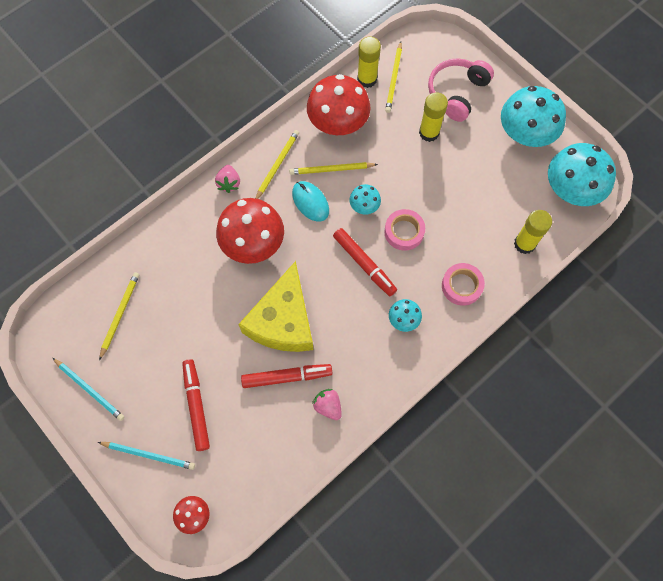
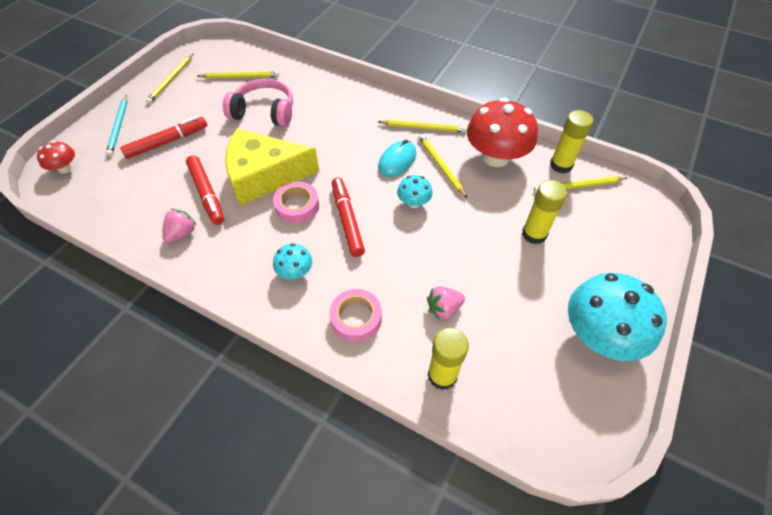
camera: 70 degrees right, 15 degrees down
(90, 390) = (171, 80): turquoise pencil -> yellow pencil
(229, 183) = (388, 103): pink strawberry -> pink strawberry (444, 309)
(253, 243) = (335, 134): red mushroom -> none
(364, 264) = (347, 220): red marker -> red marker turned 135 degrees clockwise
(404, 232) = (400, 244): pink tape -> pink tape (297, 206)
(457, 93) = (603, 247): pink headphones -> pink headphones (264, 112)
(571, 189) = (552, 416): turquoise mushroom -> none

